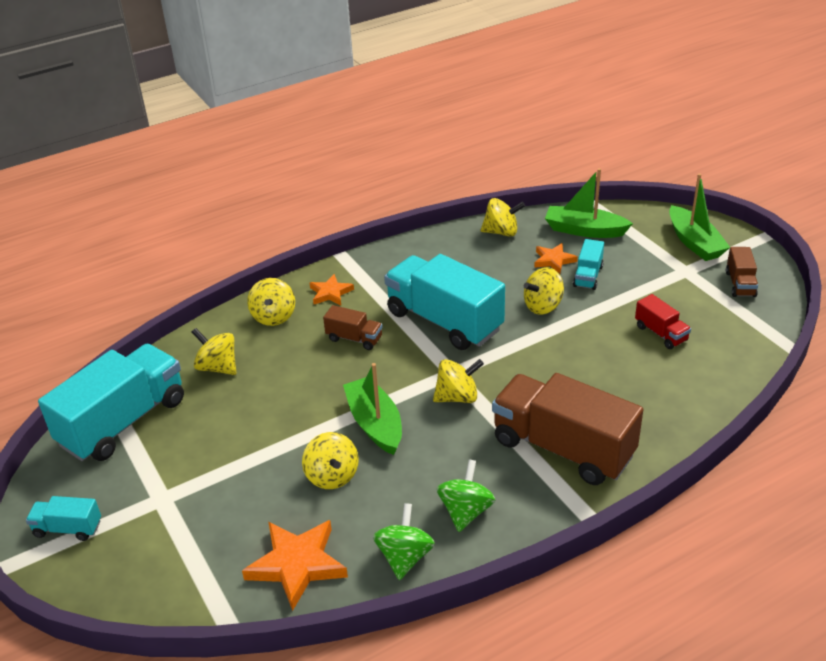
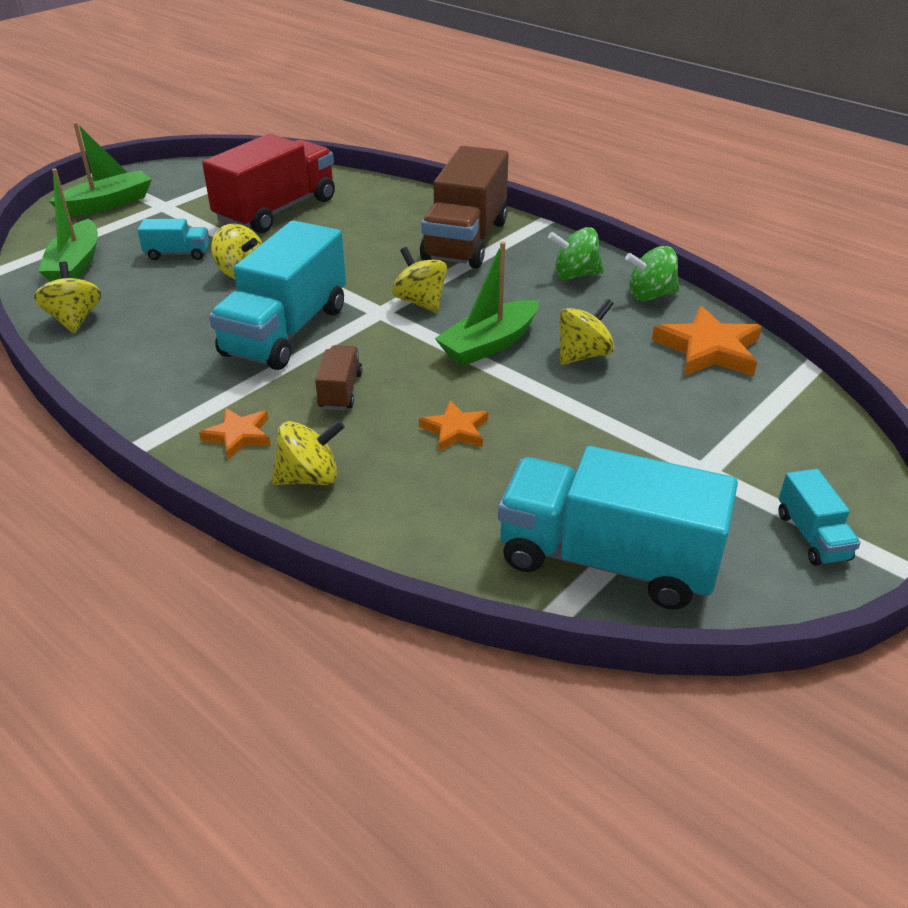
camera: 110 degrees left, 0 degrees up
(218, 367) = (446, 500): yellow spinning top -> none
(553, 260) = (145, 277): orange star -> orange star (455, 430)
(661, 333) = (276, 211): red truck -> red truck, size x2.19
(740, 284) = (185, 181): brown truck -> none

